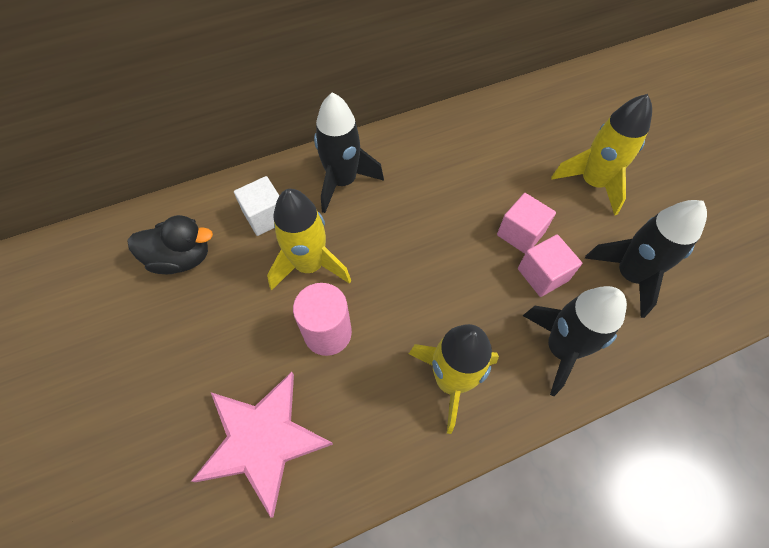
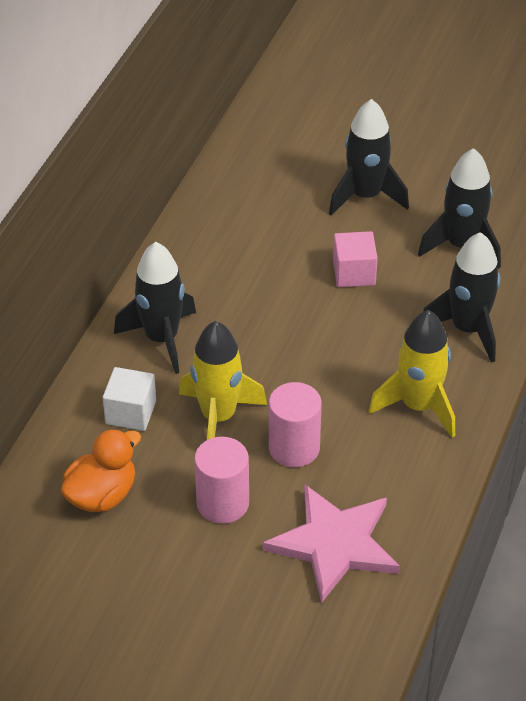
camera: 45 degrees left, 15 degrees down
(181, 258) = (102, 495): black duck -> orange duck
(236, 332) = (222, 503): none -> pink cylinder
(543, 274) = (402, 290): pink cube -> none
(592, 183) = (365, 196): yellow rocket -> black rocket

